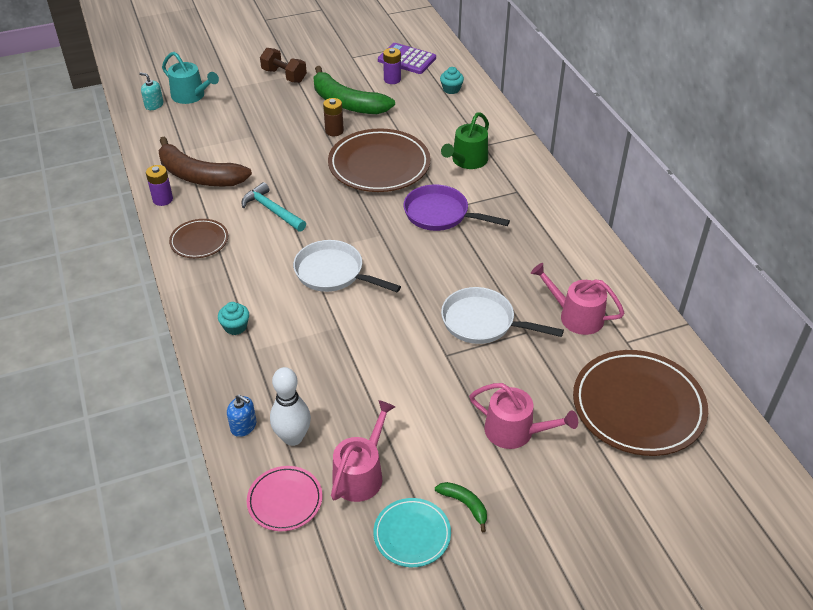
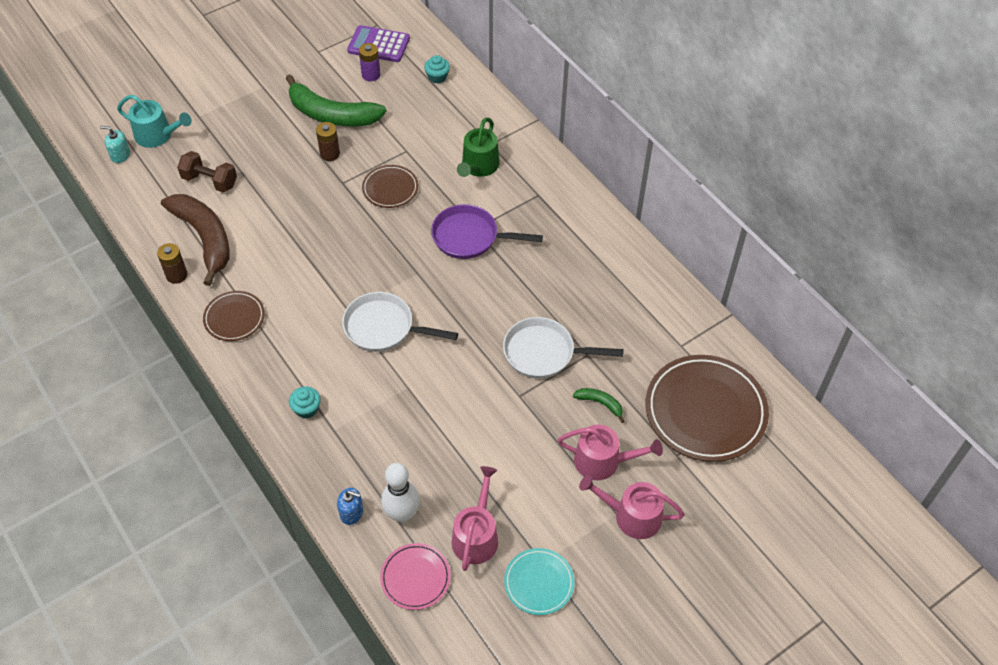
camera: 15 degrees left, 10 degrees up
(163, 199) = (176, 275): purple battery -> brown battery
(199, 176) = (204, 238): brown banana -> brown banana turned 135 degrees counterclockwise
(272, 210) = (297, 266): turquoise hammer -> none
(284, 76) = (251, 90): brown dumbbell -> brown dumbbell (210, 181)
(379, 165) = (390, 188): brown plate -> brown plate, size x0.52
(464, 504) = (577, 543): green banana -> green banana (600, 403)
(576, 316) = (629, 328): pink watering can -> pink watering can (632, 516)

